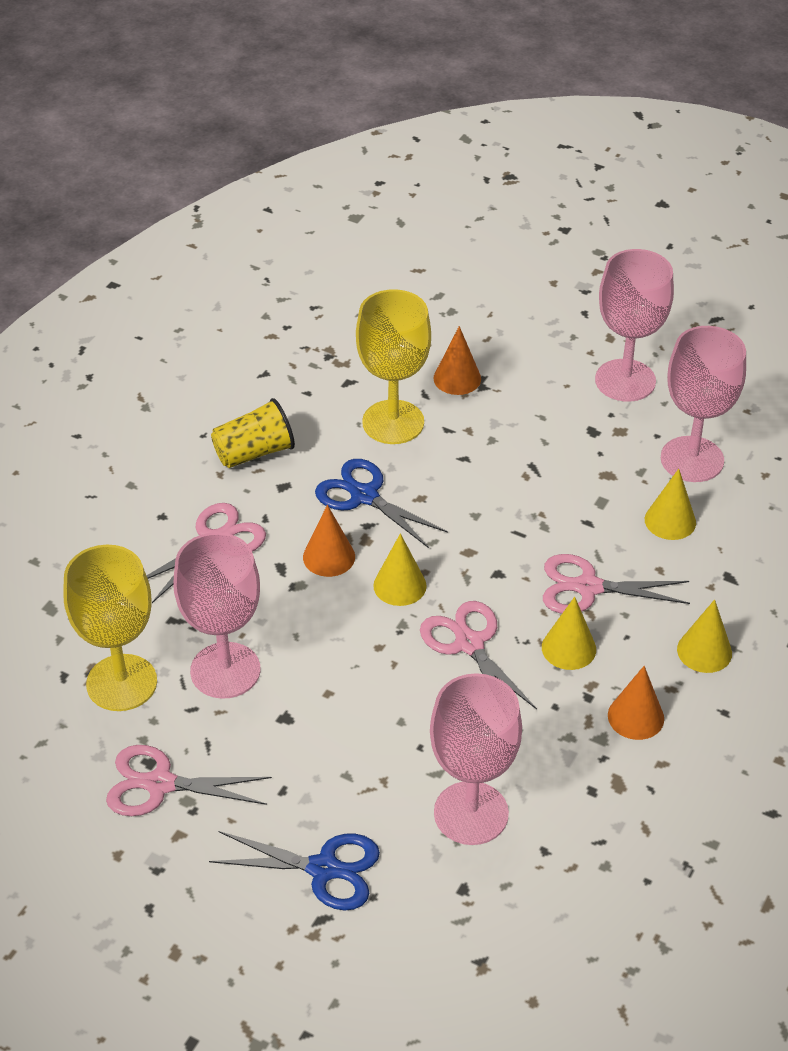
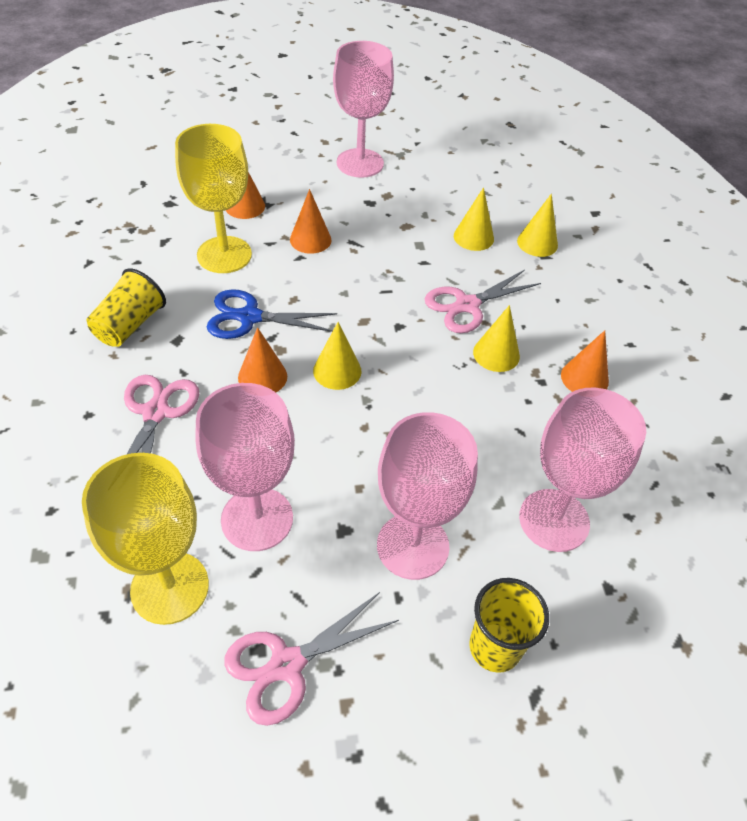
camera: 40 degrees left, 5 degrees up
(324, 869) = (494, 647): blue scissors -> yellow cup
(469, 644) = (427, 388): pink scissors -> none
(491, 444) = (310, 239): none -> orange cone
(692, 459) = (448, 194): pink goblet -> pink goblet (412, 546)
(704, 651) = (578, 310): yellow cone -> yellow cone (537, 243)

